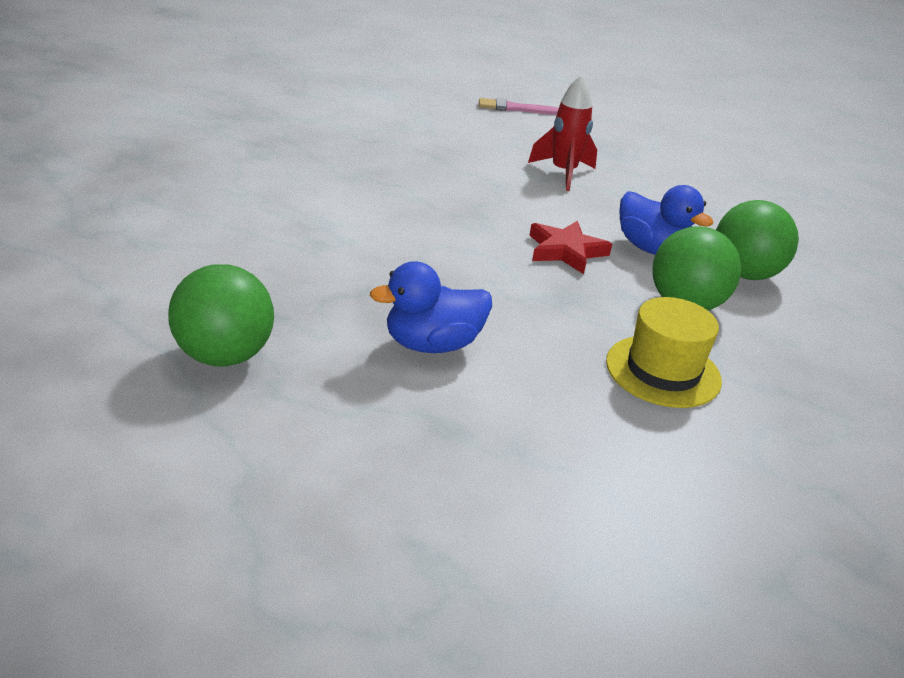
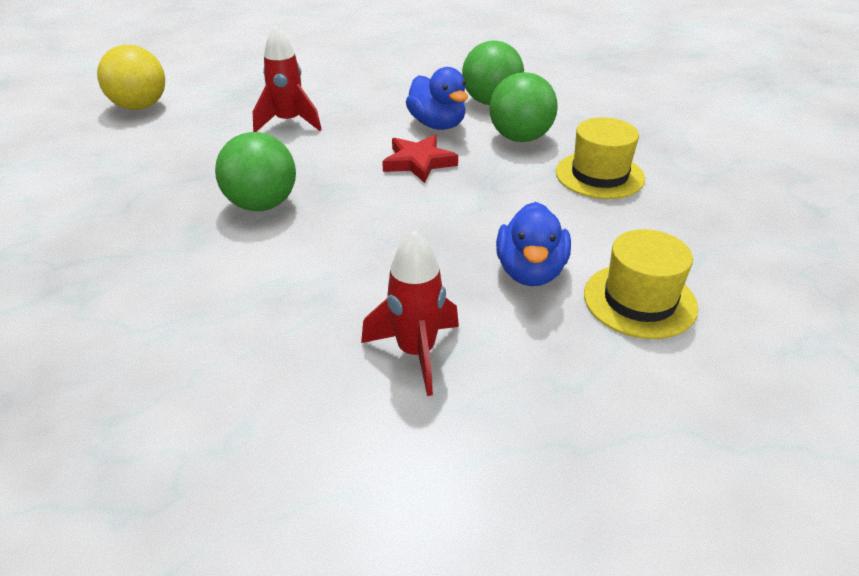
camera: 60 degrees left, 5 degrees up
(224, 356) = (504, 412): green ball -> green ball (262, 204)
(275, 300) = (416, 352): none -> red rocket
(435, 422) = (639, 300): none -> yellow hat
(514, 108) = (140, 106): pink brush -> yellow ball
(652, 249) = (437, 124): blue duck -> blue duck turned 75 degrees clockwise

